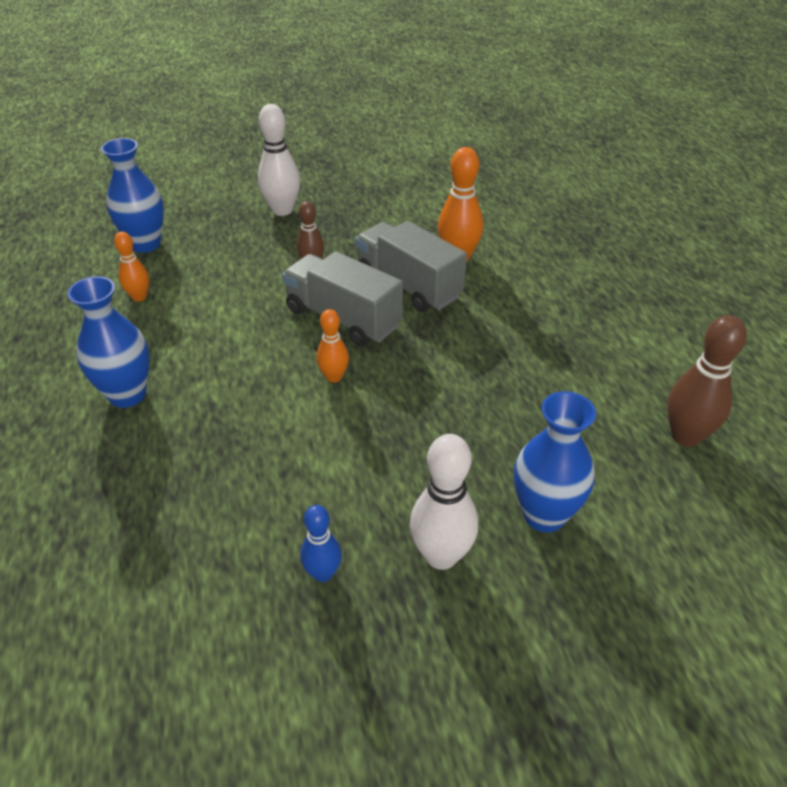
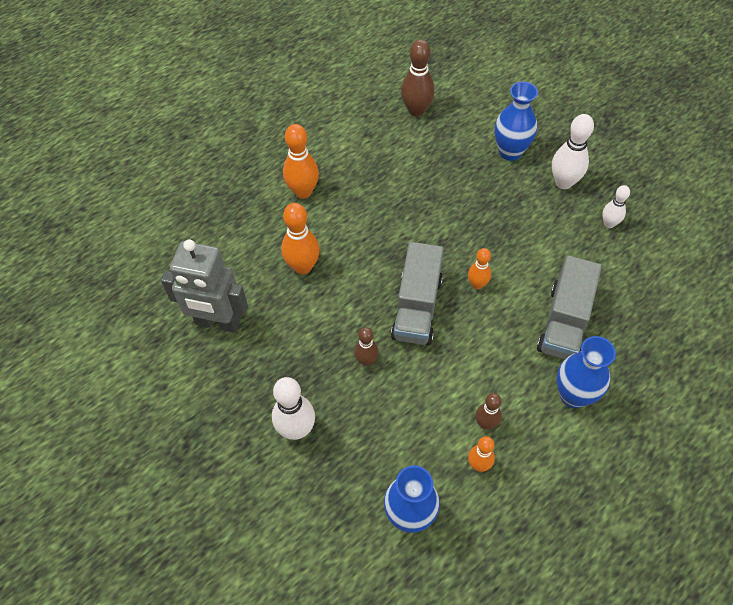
camera: 115 degrees left, 15 degrees up
(170, 317) = (485, 423): none -> brown bowling pin
(323, 573) = (609, 223): blue bowling pin -> white bowling pin
(408, 285) = (355, 284): grey truck -> grey truck (564, 322)
(428, 196) = (218, 322): none -> grey robot
(569, 285) = (303, 192): none -> orange bowling pin

